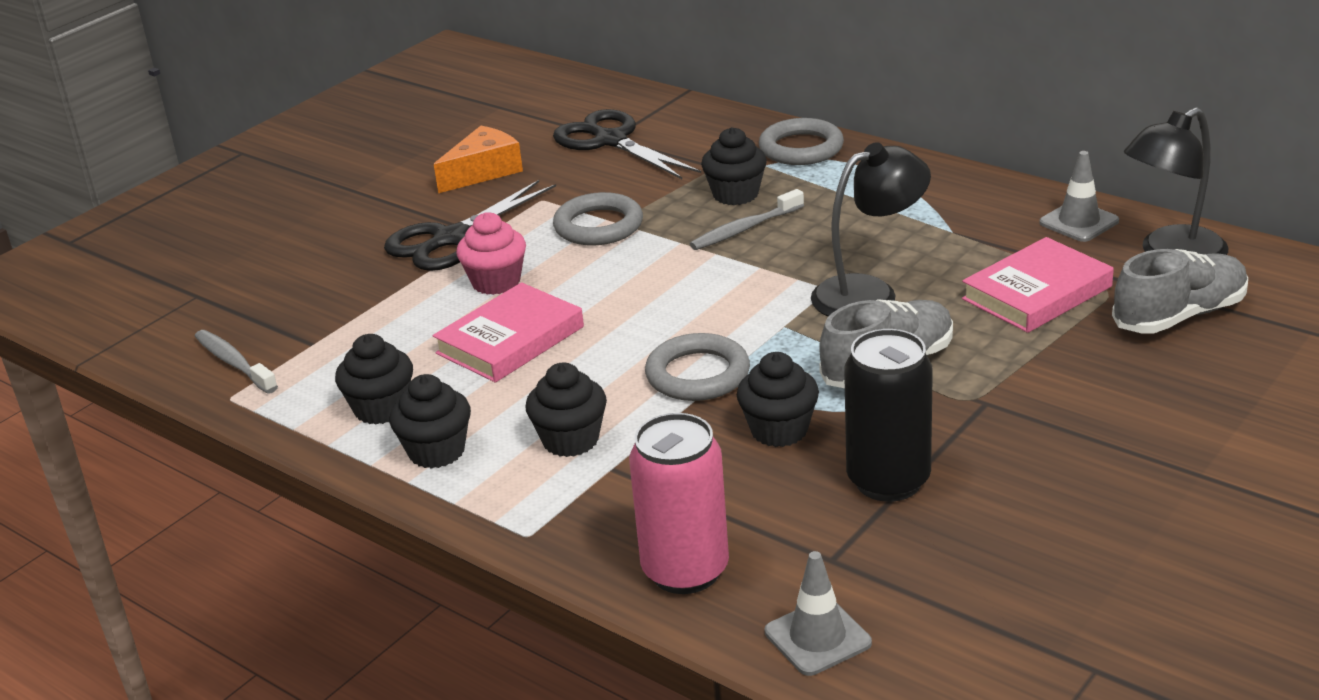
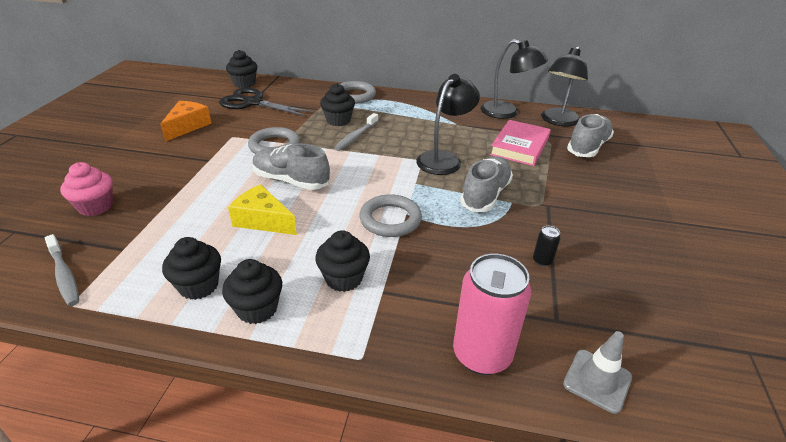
camera: 30 degrees left, 5 degrees up
(234, 363) = (64, 275): grey toothbrush -> grey toothbrush turned 150 degrees counterclockwise
(450, 239) = (188, 166): black scissors -> none
(496, 282) = (232, 186): pink cupcake -> pink cupcake (96, 206)
(510, 340) = (263, 220): pink book -> yellow cheese
(587, 288) = (291, 181): none -> grey shoe
(779, 430) = (460, 243): black cupcake -> black cupcake (244, 84)
(888, 481) = (542, 261): black can -> black can, size x0.42
(1079, 222) = (507, 112): grey traffic cone -> black lamp

